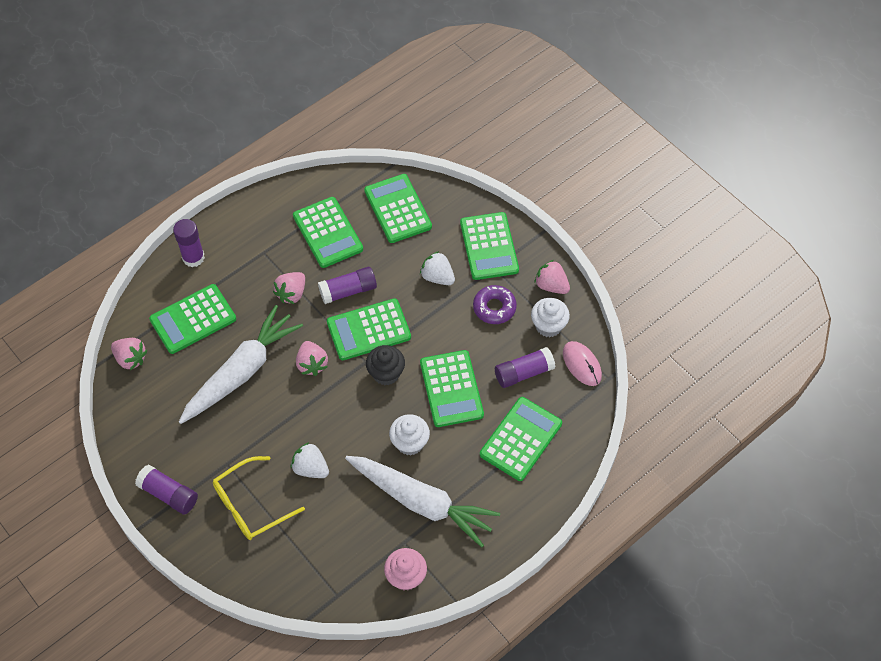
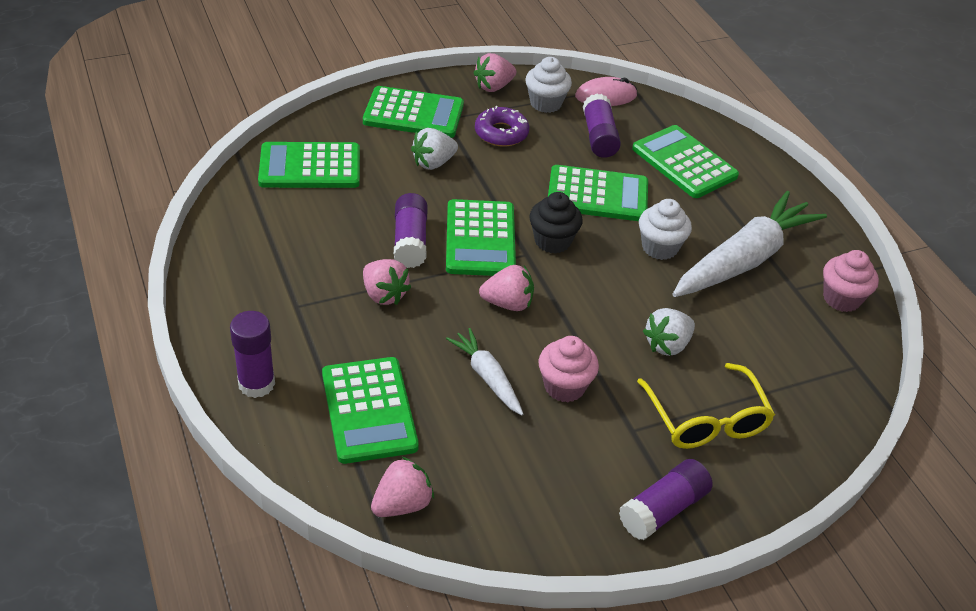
camera: 75 degrees left, 15 degrees down
(242, 372) = (487, 377): white carrot -> white carrot, size x0.51
(249, 416) = (564, 386): none -> pink cupcake
(328, 233) = (305, 236): green calculator -> none

